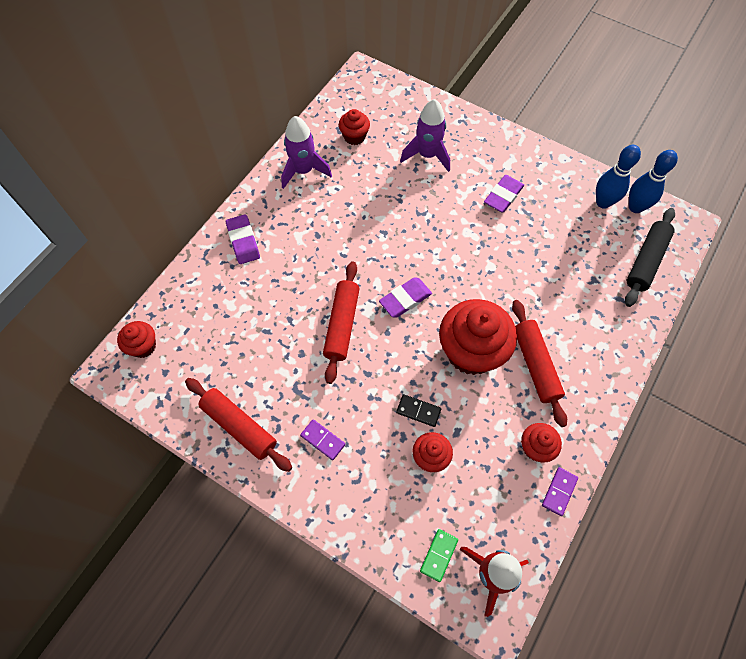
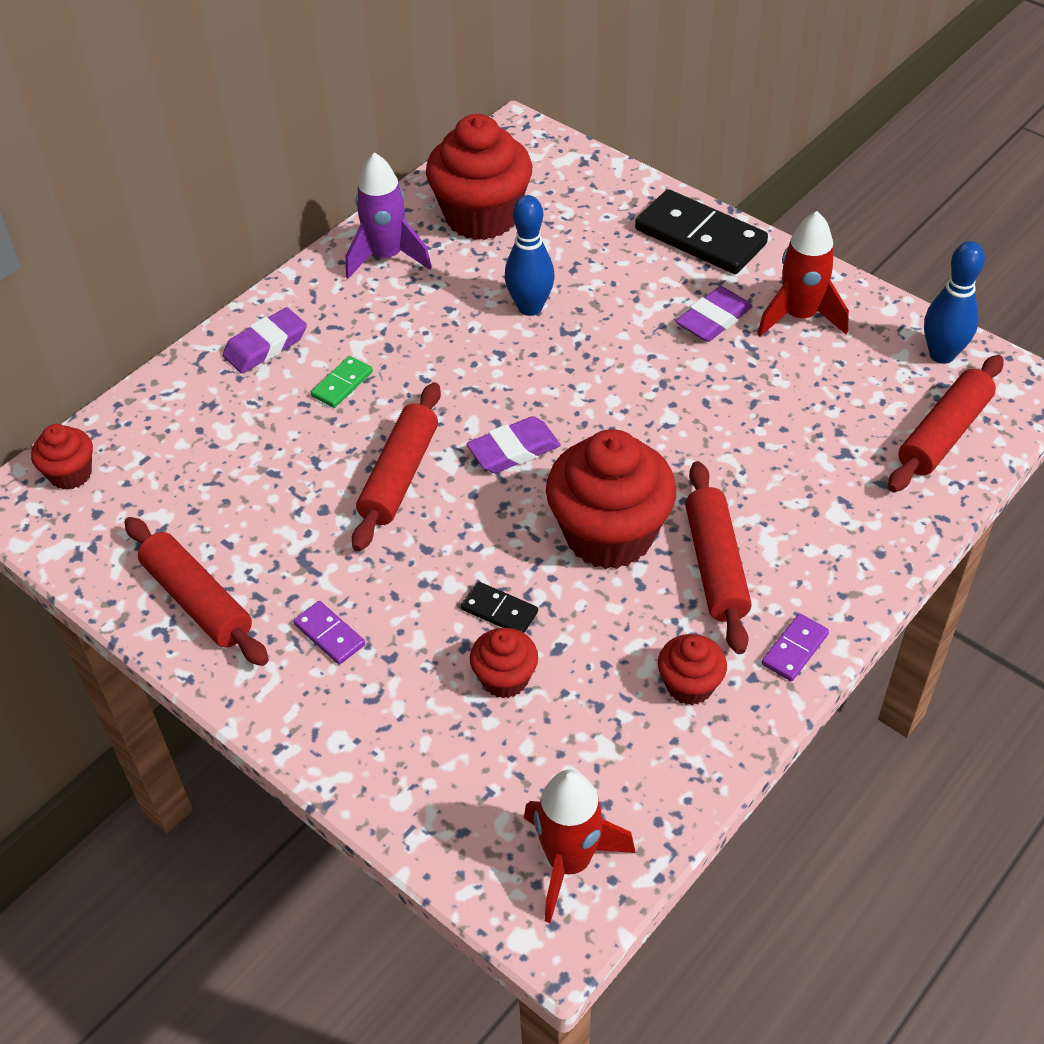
camera: 10 degrees right, 15 degrees down
(243, 241) = (265, 345): purple eraser -> purple eraser turned 60 degrees clockwise
(354, 136) = (481, 216): red cupcake -> red cupcake, size x2.01
(427, 155) = (597, 252): purple rocket -> none
(439, 555) = (486, 822): green domino -> green domino (342, 384)
(485, 139) = (700, 237): none -> black domino
(551, 189) = (799, 316): none -> red rocket
(559, 491) = (716, 754): purple domino -> purple domino (794, 649)
(603, 202) = (885, 343): blue bowling pin -> blue bowling pin (530, 307)
(646, 261) = (944, 434): black rolling pin -> red rolling pin

